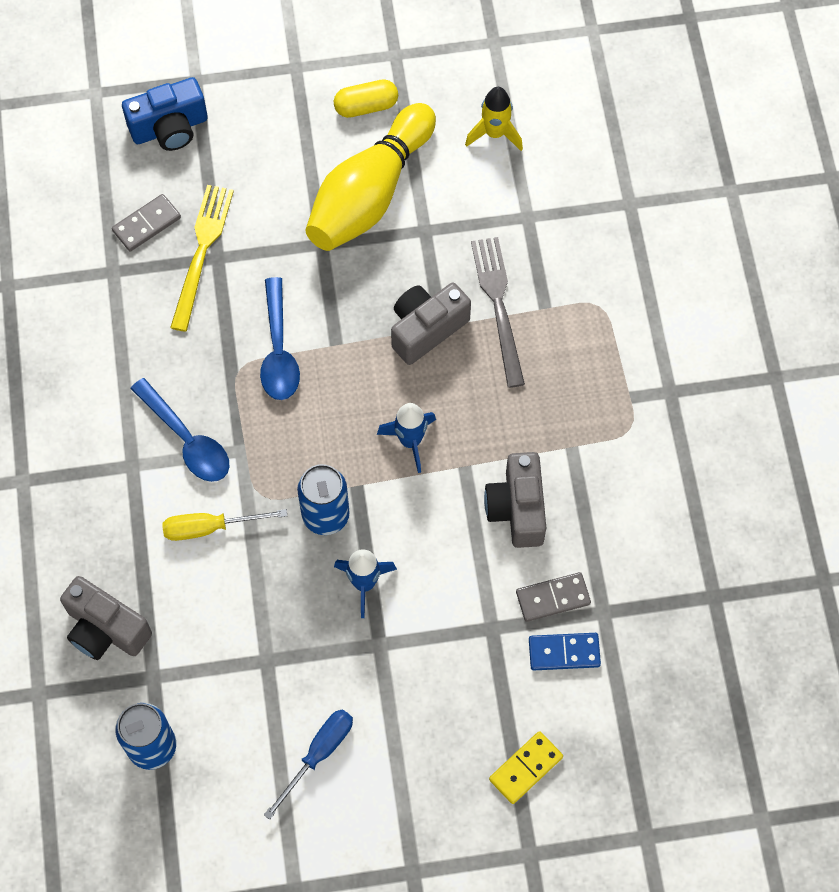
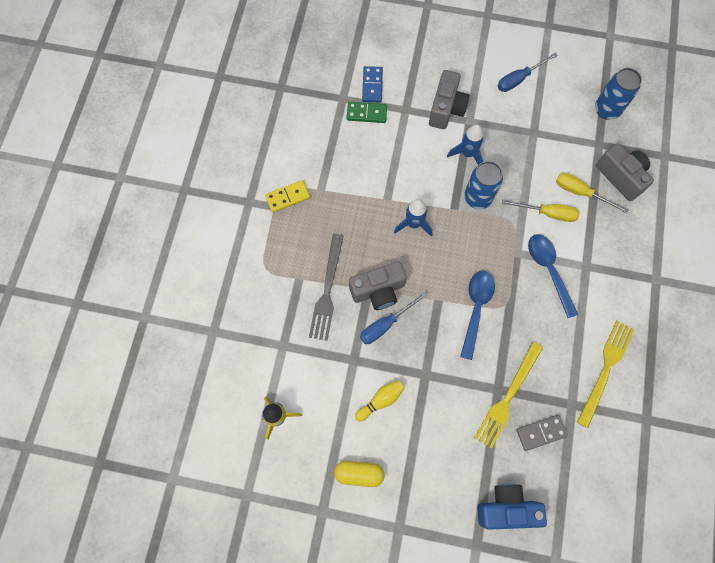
camera: 160 degrees left, 5 degrees up
(75, 329) = (605, 369): none -> yellow fork
(165, 579) = (580, 192): none -> yellow screwdriver
(370, 194) = (381, 400): yellow bowling pin -> yellow bowling pin, size x0.41
(399, 288) = (385, 324): none -> blue screwdriver
(517, 508) = (366, 165): grey camera -> grey camera (446, 109)
(526, 768) = (414, 40): yellow domino -> yellow domino (287, 197)
(553, 598) = (366, 113): grey domino -> green domino
(564, 652) = (372, 85): blue domino -> blue domino turned 75 degrees clockwise

